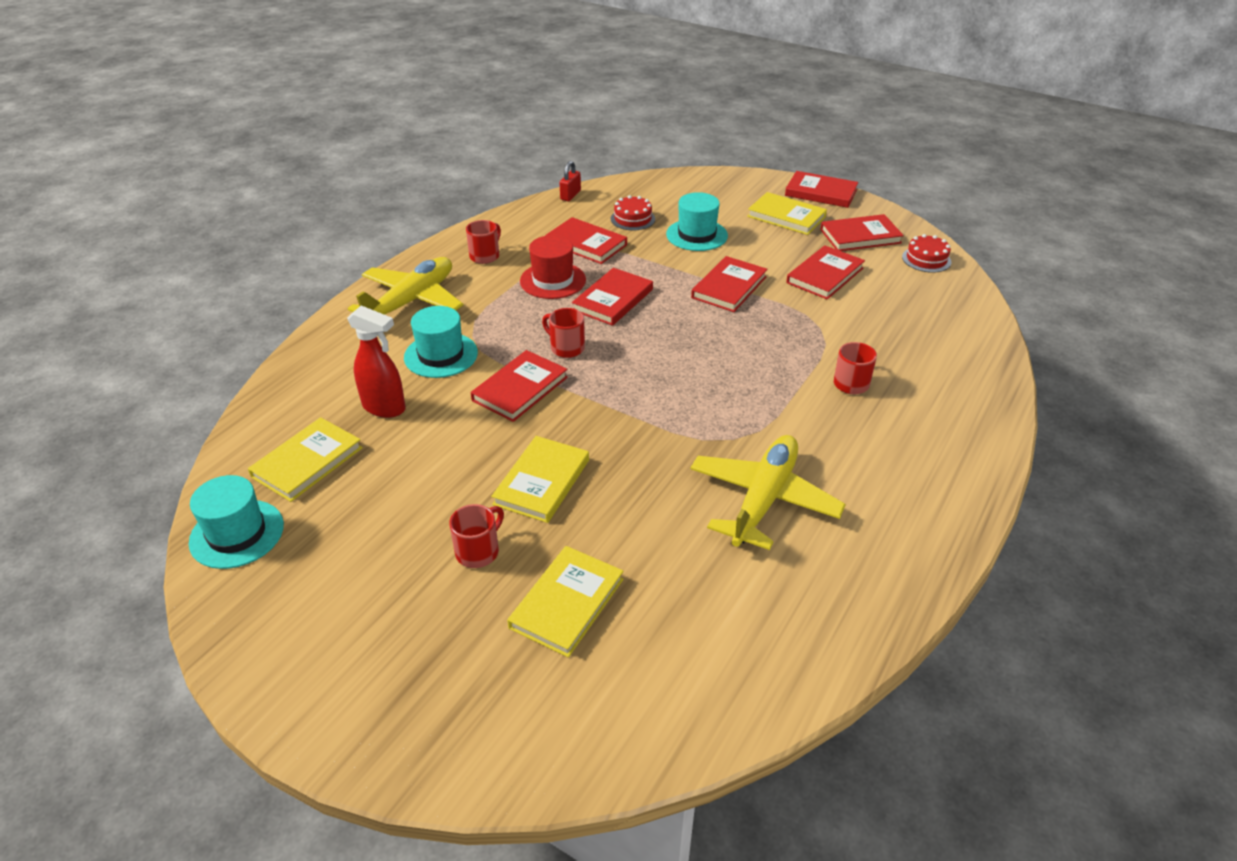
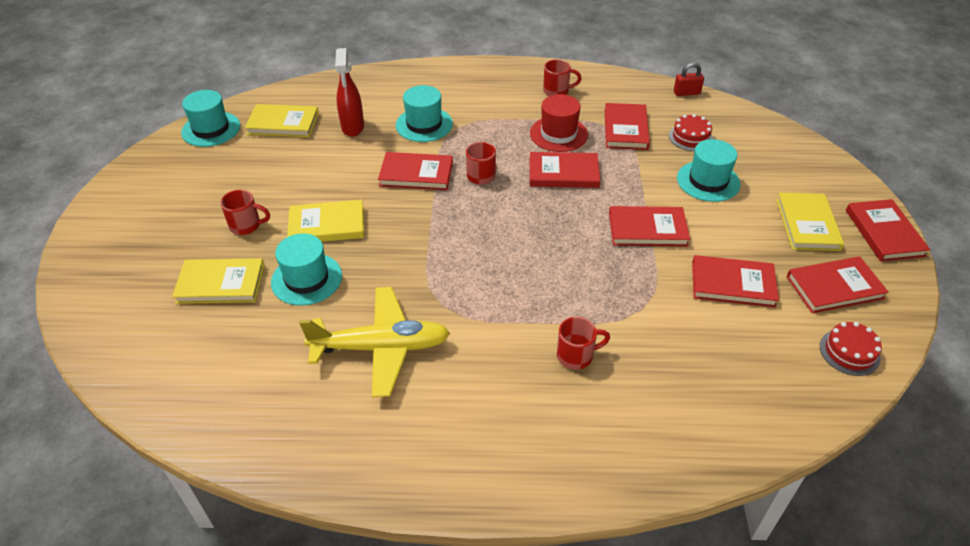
camera: 60 degrees right, 5 degrees up
(412, 301) = (472, 86): yellow plane -> none
(618, 525) = (306, 279): none -> turquoise hat
(860, 236) = (834, 287): red book -> red book turned 60 degrees counterclockwise

